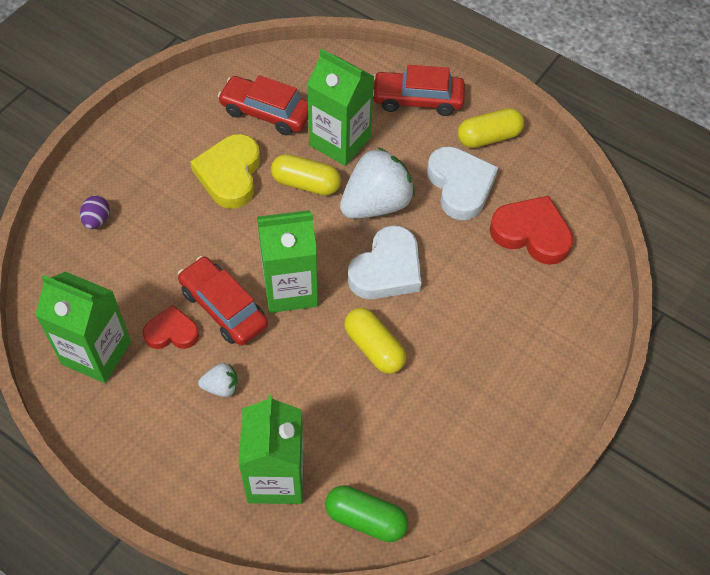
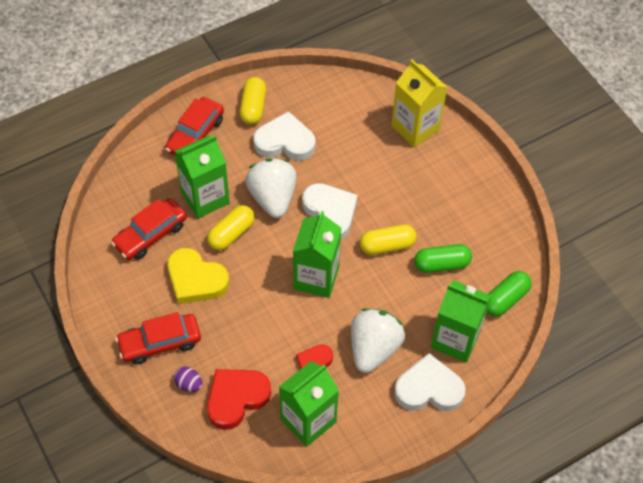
camera: 65 degrees left, 0 degrees up
(191, 471) = (429, 388): none -> white heart
(221, 387) = (373, 348): white strawberry -> white strawberry, size x2.16
(224, 307) = (310, 324): red car -> red car (160, 343)
(379, 421) = (441, 264): none -> green capsule
(531, 233) = (344, 119): red heart -> red heart (236, 398)
(568, 315) = (415, 128): none -> yellow carton

